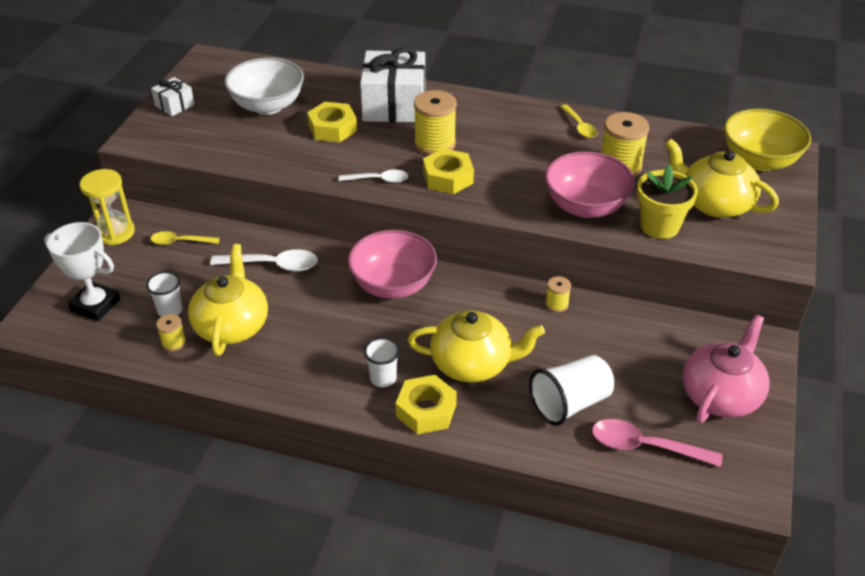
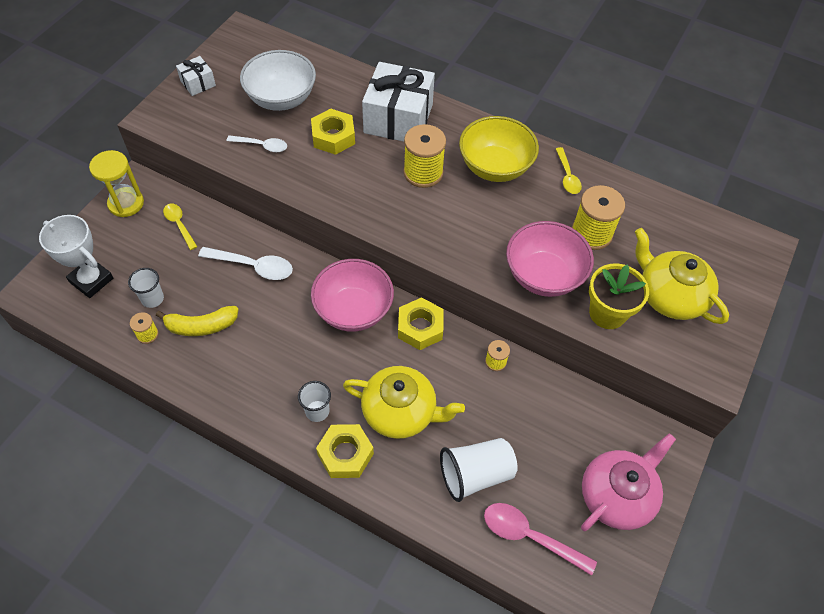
camera: 10 degrees right, 15 degrees up
(180, 242) = (179, 224): yellow spoon -> yellow spoon turned 45 degrees clockwise
(232, 325) = (201, 326): yellow teapot -> yellow banana
(378, 180) = (359, 206): white spoon -> white spoon (262, 146)
(448, 178) = (423, 216): yellow nut -> yellow nut (420, 327)
(759, 161) = (731, 251): yellow bowl -> yellow bowl (495, 167)

